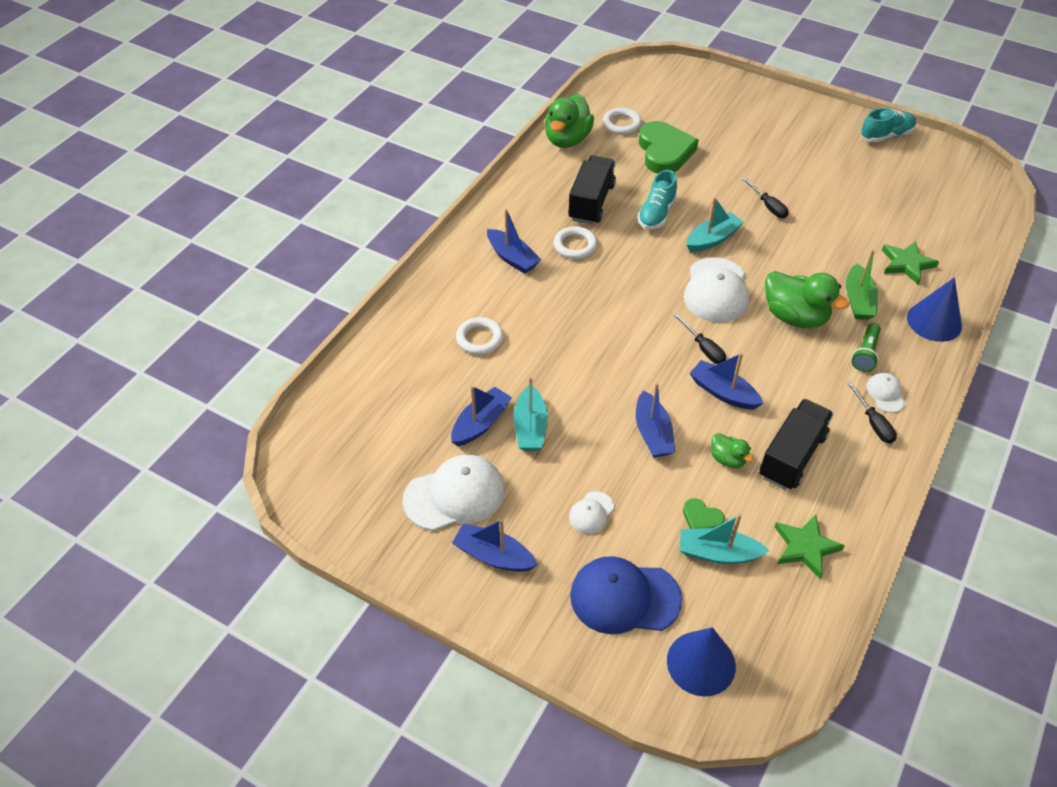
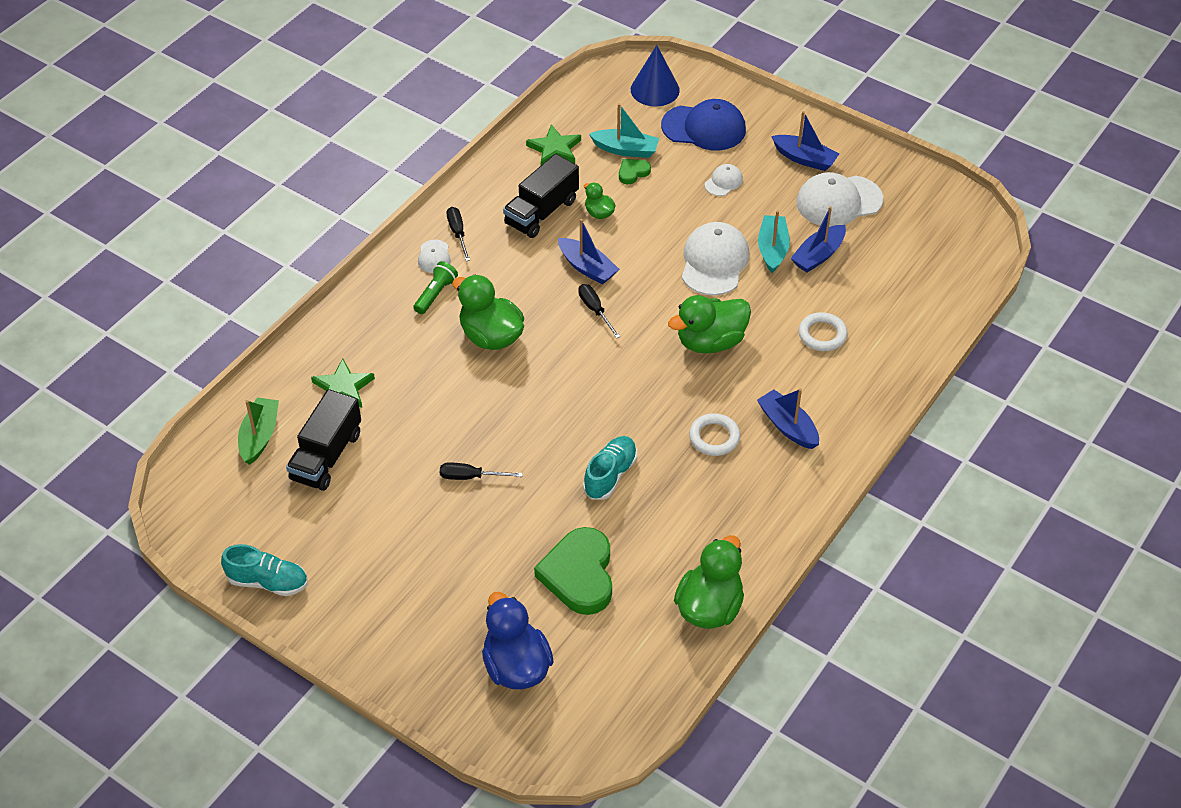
camera: 175 degrees left, 0 degrees up
(586, 325) = (710, 342): none -> green duck
(591, 202) = (688, 498): black truck -> black truck (326, 456)
(621, 124) = (629, 631): white ring -> none
(652, 433) = (661, 237): blue boat -> none
(694, 103) = (516, 666): none -> blue duck
(701, 518) = (633, 172): green heart -> green heart turned 75 degrees counterclockwise
(712, 239) = (551, 435): turquoise boat -> none
(716, 290) = (565, 371): white cap -> white cap (714, 262)
(768, 206) = (470, 477): black screwdriver -> black screwdriver turned 60 degrees counterclockwise
(858, 300) = (417, 349): green boat -> green boat (259, 436)
(886, 135) = (268, 582): turquoise shoe -> turquoise shoe turned 150 degrees counterclockwise
(934, 321) = (349, 322): blue cone -> none

